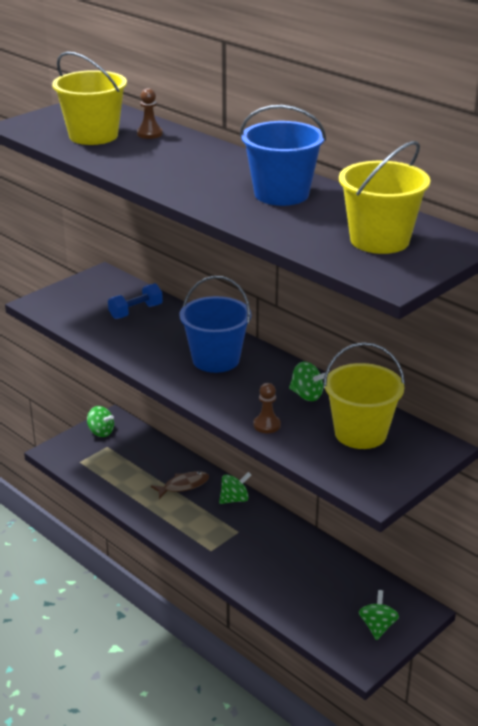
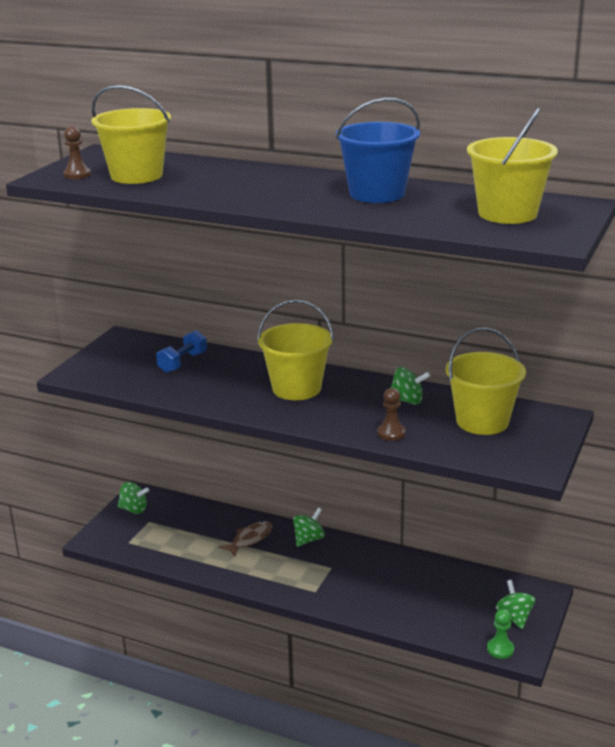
camera: 20 degrees left, 5 degrees down
(149, 134) = (192, 167): brown pawn -> brown pawn (77, 175)
(216, 360) = (296, 388): blue bucket -> yellow bucket
(344, 653) = (500, 649): none -> green pawn

